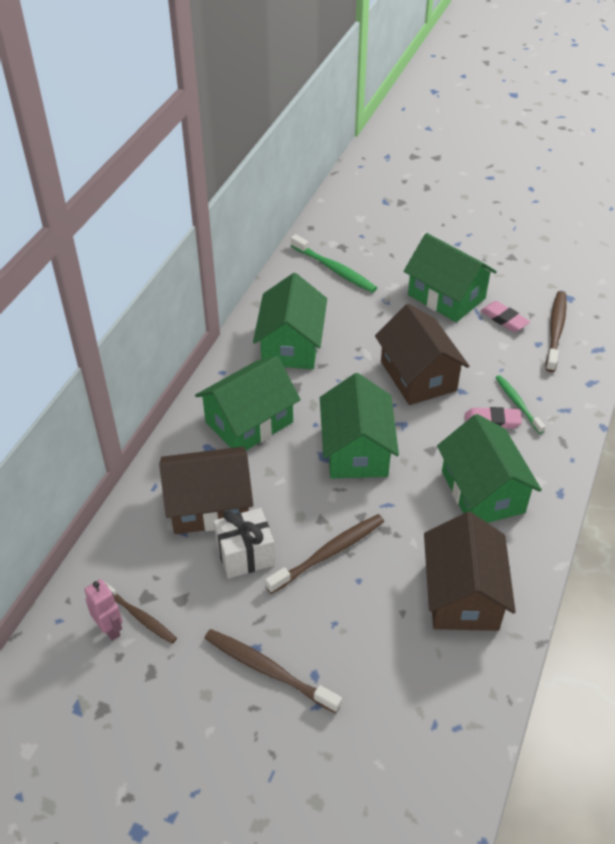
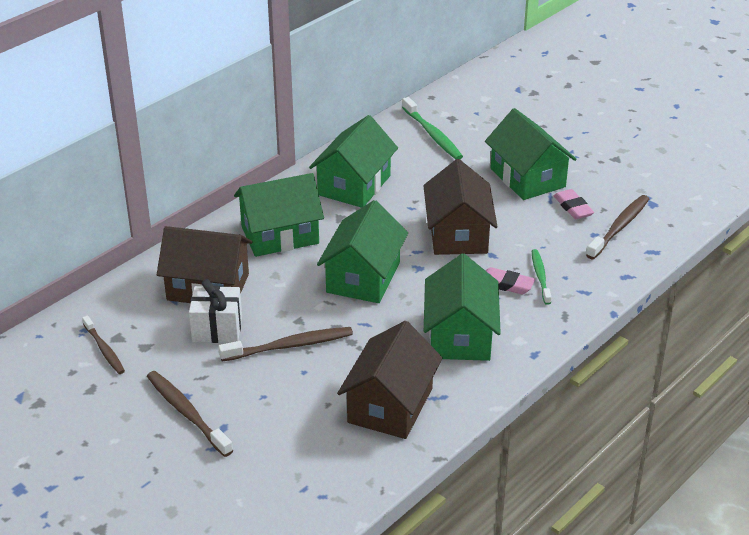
camera: 20 degrees right, 10 degrees down
(110, 629) = (75, 351): pink robot -> none

